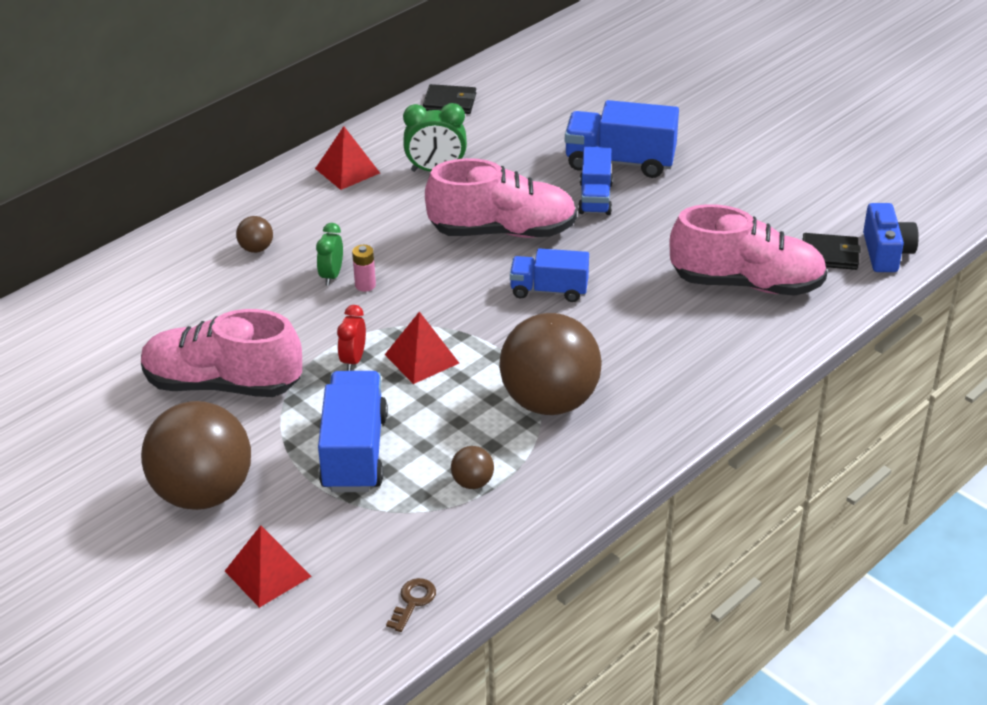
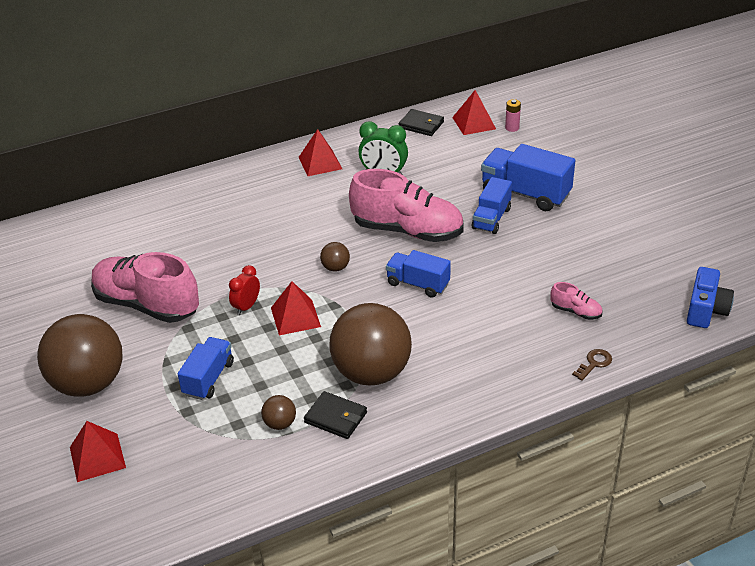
camera: 20 degrees right, 0 degrees up
(256, 249) = (225, 208): brown ball -> brown ball (335, 268)
(331, 275) = (266, 239): green clock -> none
(355, 452) = (208, 379): blue truck -> blue truck, size x0.64
(365, 285) = (286, 252): pink battery -> pink battery (512, 128)
(413, 602) = (185, 508): brown key -> brown key (594, 363)
(514, 89) = (474, 123): none -> red pyramid
(746, 284) = (576, 312): pink shoe -> pink shoe, size x0.42
(829, 254) = (657, 302): black wallet -> black wallet (335, 417)

